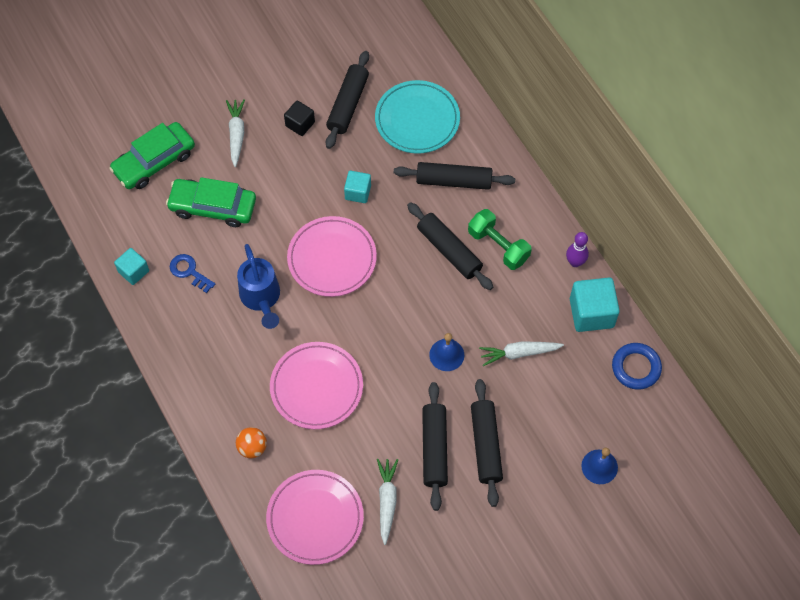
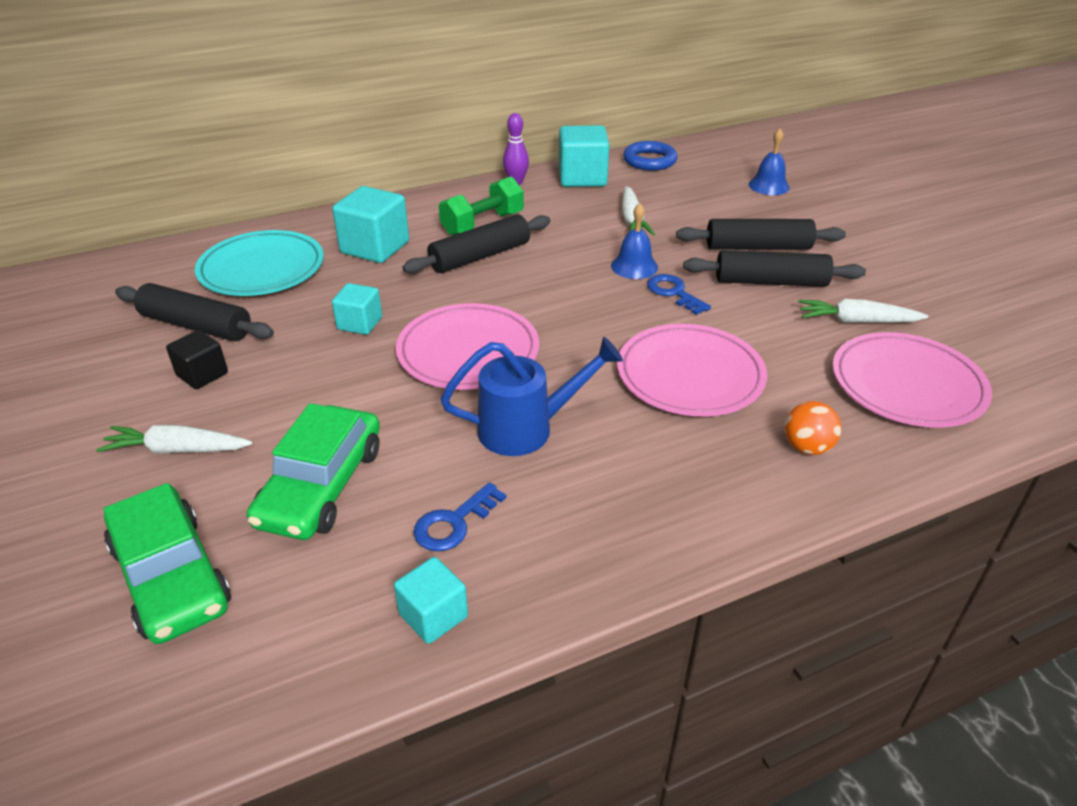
camera: 85 degrees left, 25 degrees down
(412, 381) = (674, 293): none -> blue key
(453, 181) = (375, 247): black rolling pin -> turquoise cube

